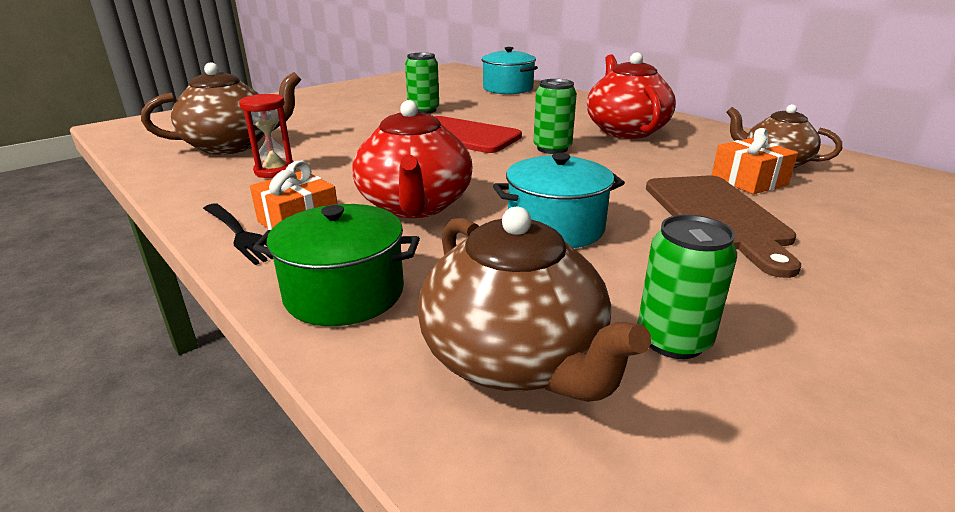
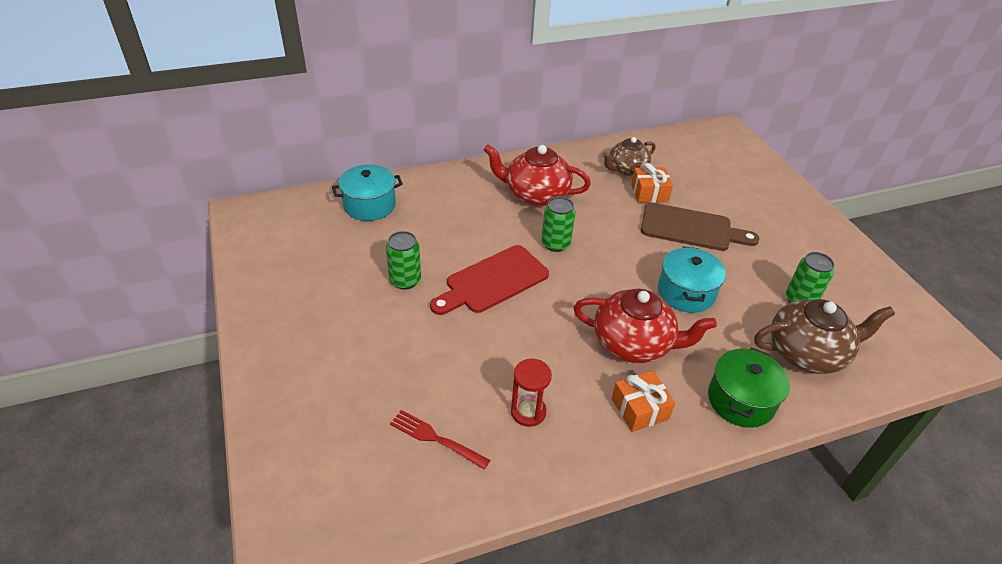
camera: 70 degrees left, 15 degrees up
(232, 145) = (436, 439): brown teapot -> red fork
(240, 234) = (650, 443): black fork -> none

